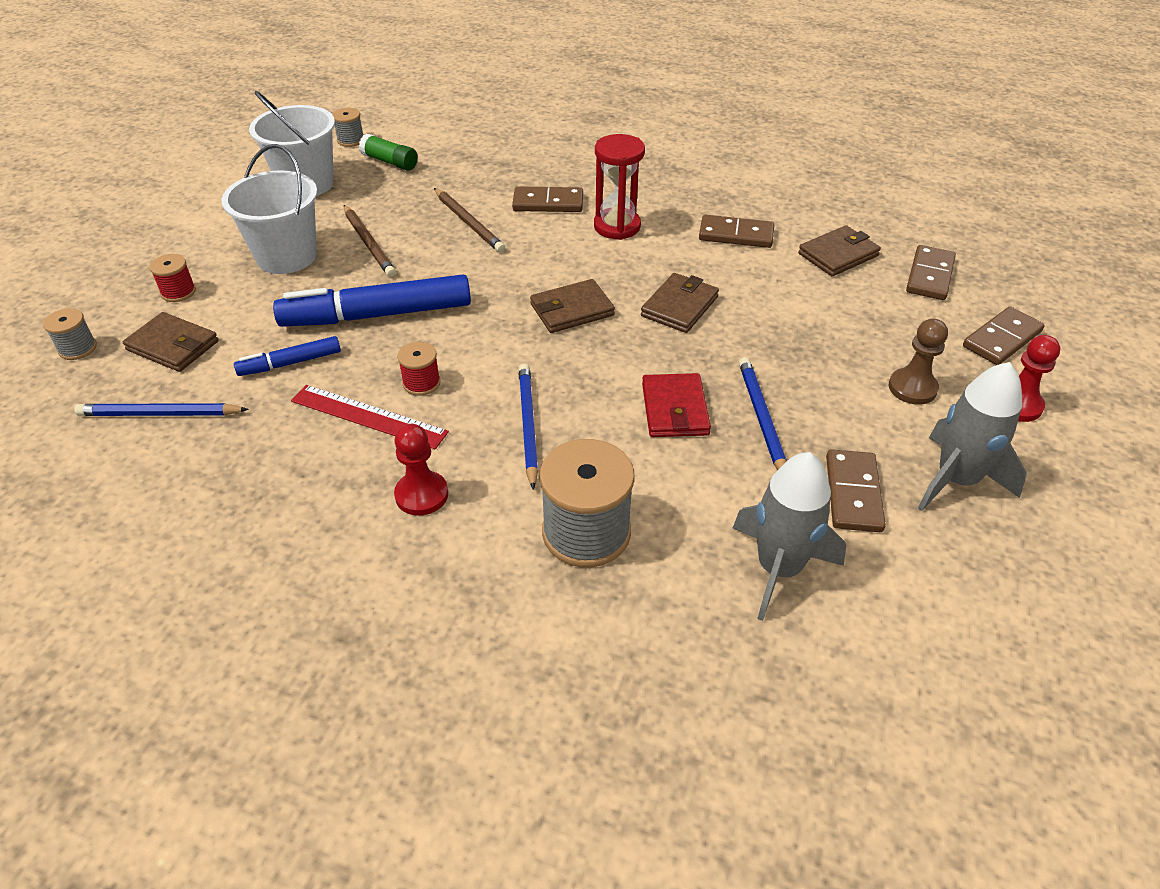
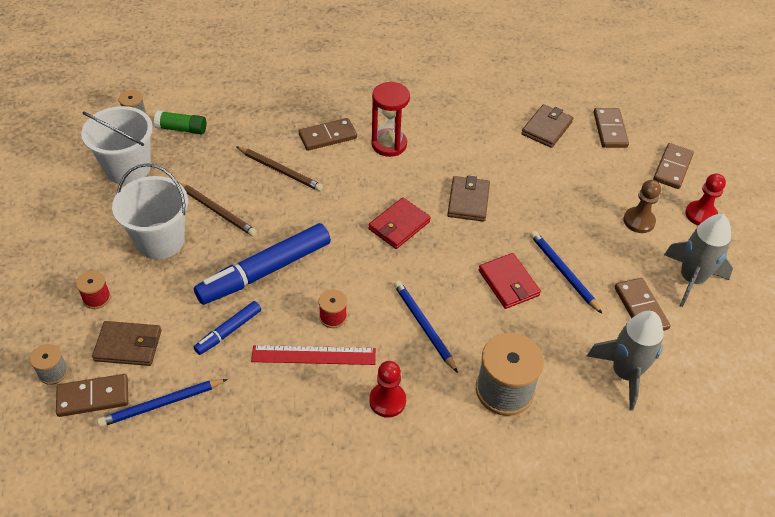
camera: 25 degrees left, 5 degrees up
(572, 310) = (399, 225): brown wallet -> red wallet
(736, 235) = (473, 129): brown domino -> brown domino (93, 397)

